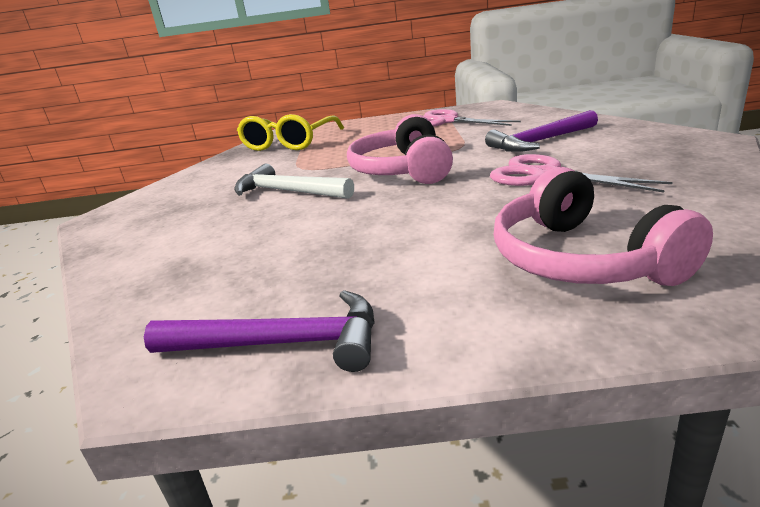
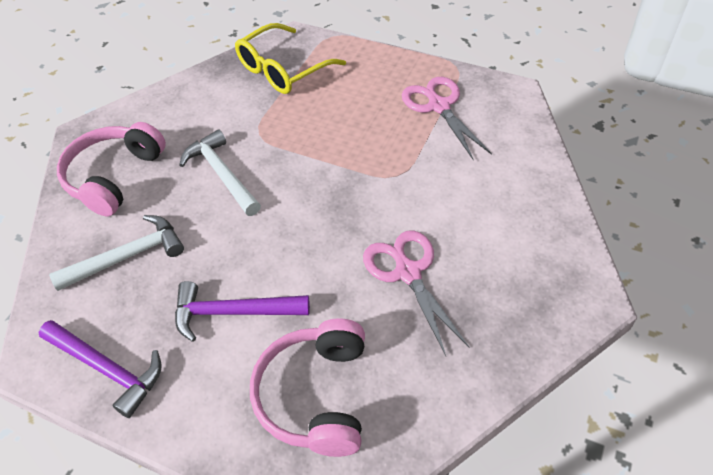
camera: 25 degrees right, 25 degrees up
(224, 261) = (127, 256): none -> white hammer
(402, 170) = (323, 190): pink headphones -> pink headphones (114, 177)
(540, 141) = (467, 207): purple hammer -> purple hammer (233, 313)

